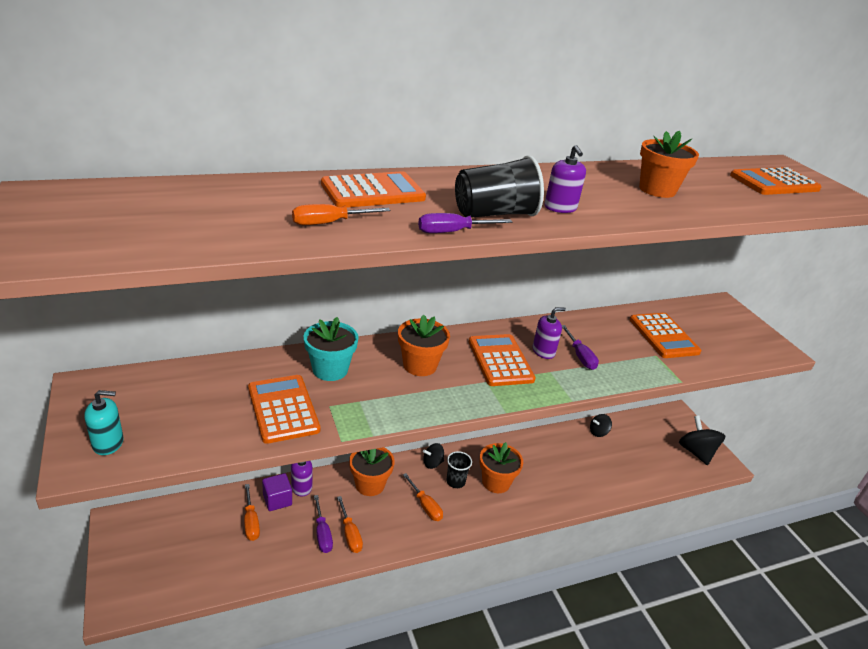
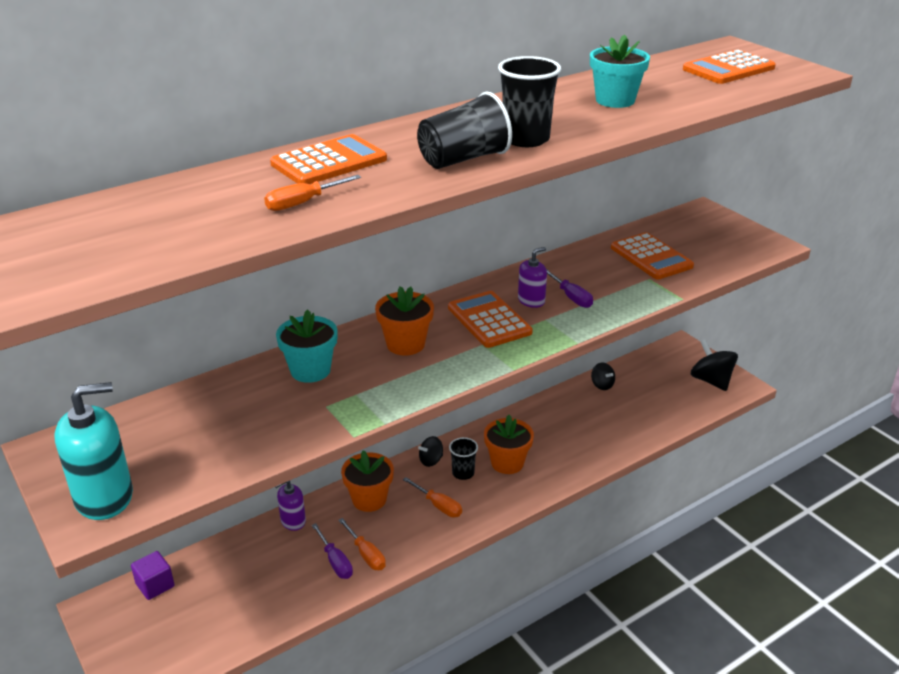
camera: 10 degrees left, 0 degrees up
(108, 443) = (104, 497): turquoise soap dispenser -> turquoise soap dispenser, size x1.78
(251, 522) = (250, 570): orange screwdriver -> none
(277, 500) = (271, 541): purple cube -> purple cube (155, 585)
(283, 409) = (277, 420): orange calculator -> none
(453, 232) = (431, 186): purple screwdriver -> none
(560, 208) = (526, 139): purple soap dispenser -> black cup
(598, 432) = (602, 385): black spinning top -> black spinning top turned 90 degrees counterclockwise
(657, 190) = (615, 100): orange flower pot -> turquoise flower pot

